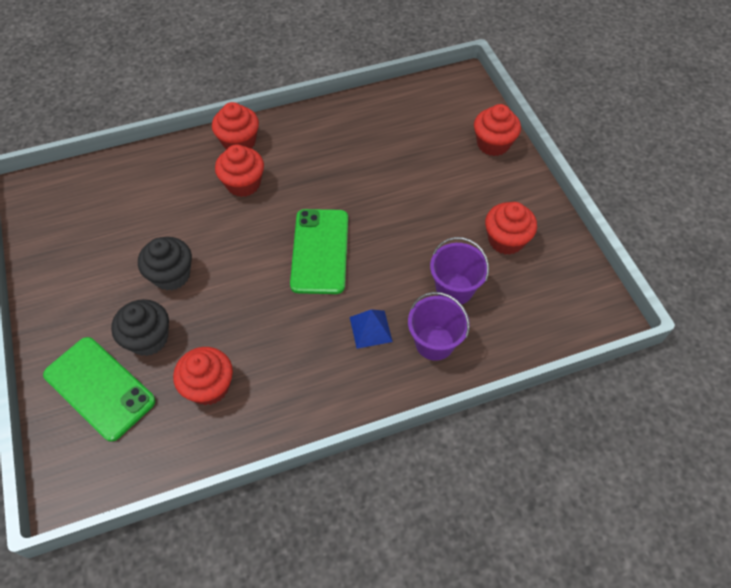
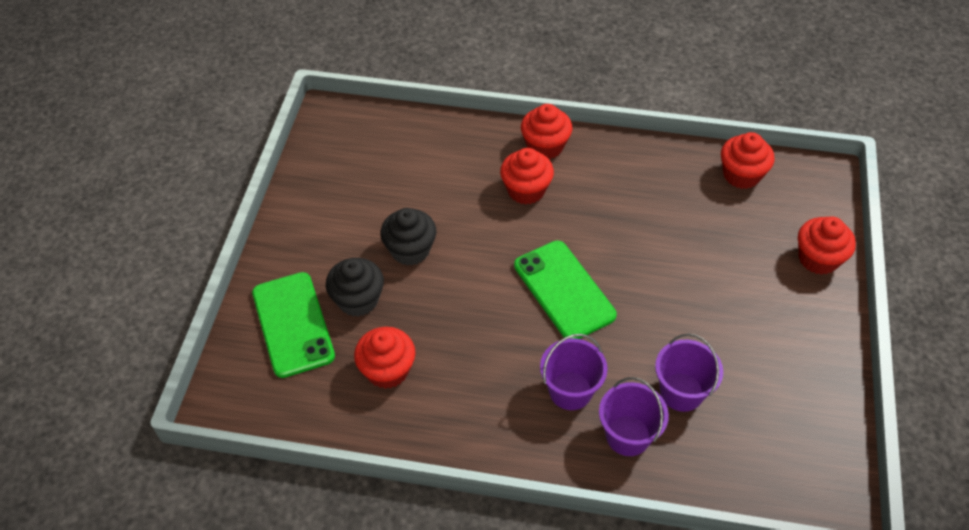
camera: 30 degrees right, 5 degrees down
(320, 251) = (564, 290): green phone -> green phone turned 60 degrees counterclockwise
(370, 329) = (570, 391): blue pyramid -> purple bucket
(506, 240) = (769, 367): red cupcake -> red cupcake (741, 175)

